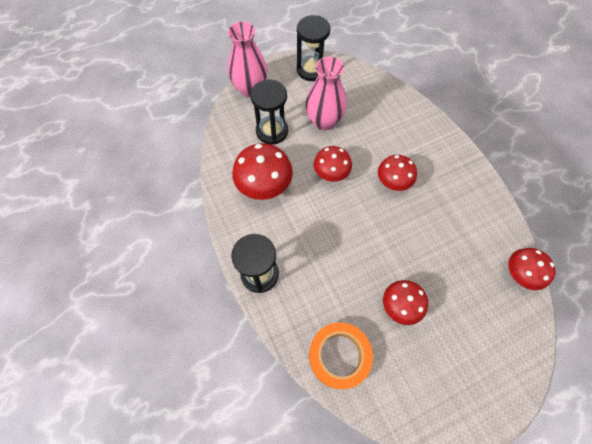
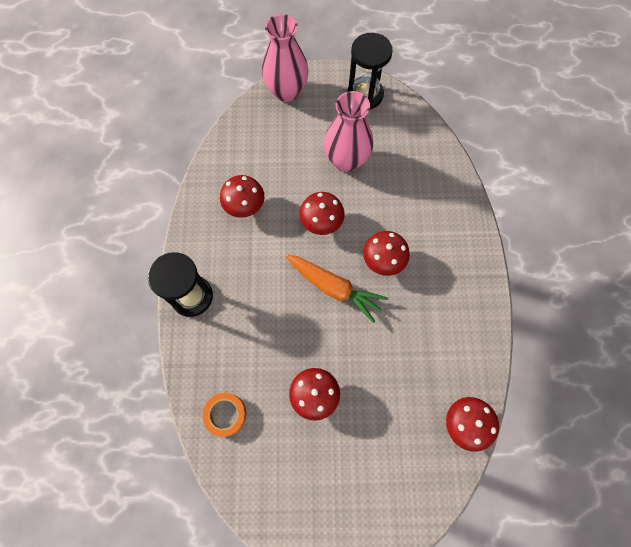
camera: 25 degrees right, 5 degrees up
(264, 186) = (245, 206): red mushroom -> red mushroom, size x0.66
(272, 131) = (284, 149): black hourglass -> none
(339, 356) = (225, 414): orange tape -> orange tape, size x0.61
(368, 218) = (334, 288): none -> orange carrot

